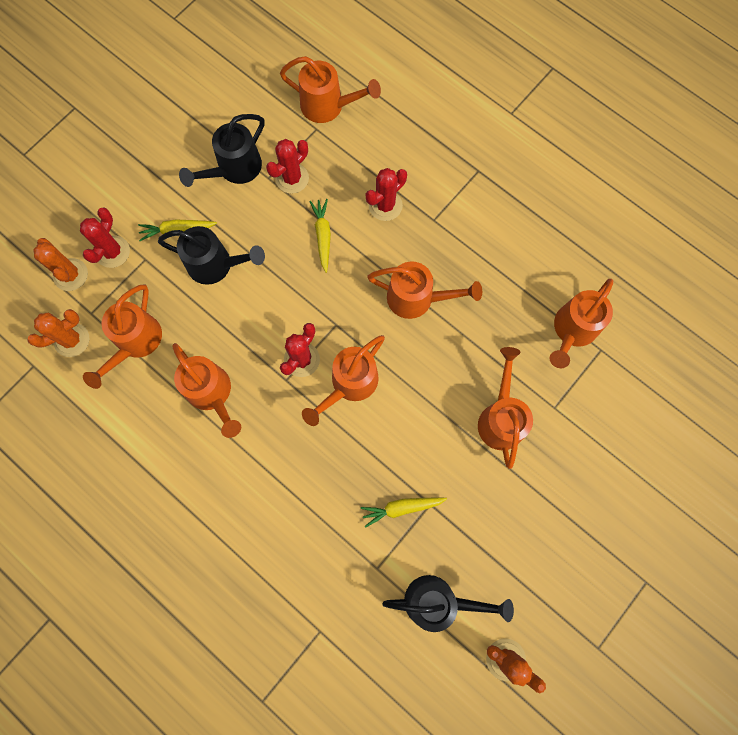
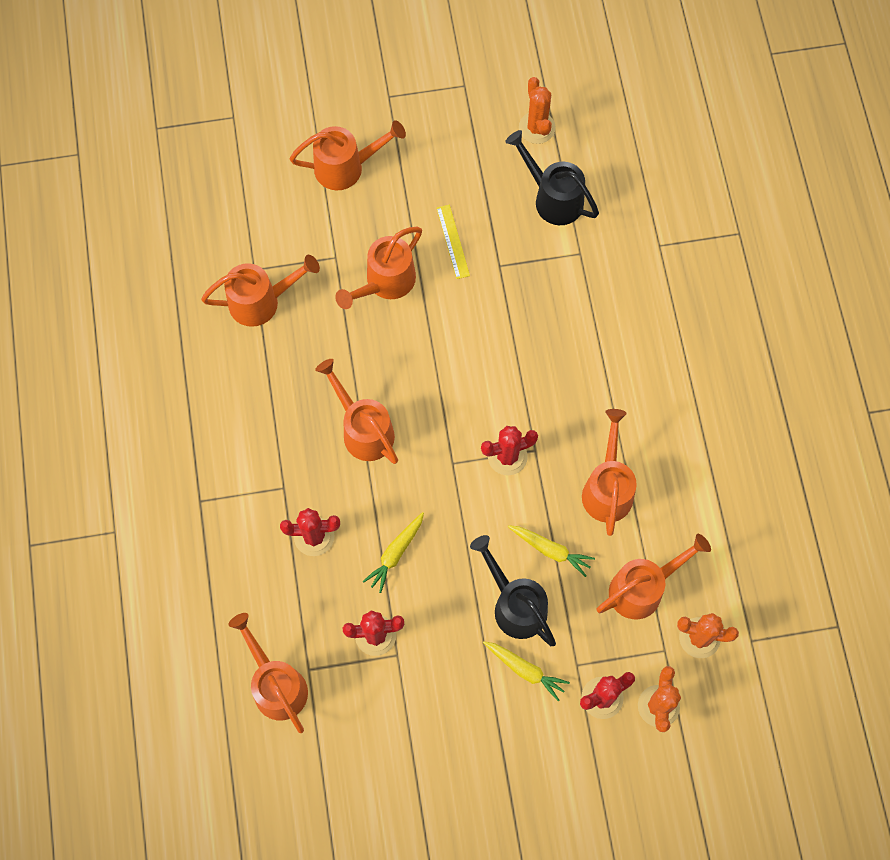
camera: 140 degrees left, 5 degrees down
(234, 169) = (422, 690): black watering can -> none
(349, 384) = (484, 404): orange watering can -> orange watering can (346, 167)
(401, 508) = (524, 280): yellow carrot -> yellow carrot (551, 550)
(482, 494) = (453, 241): none -> yellow ruler

